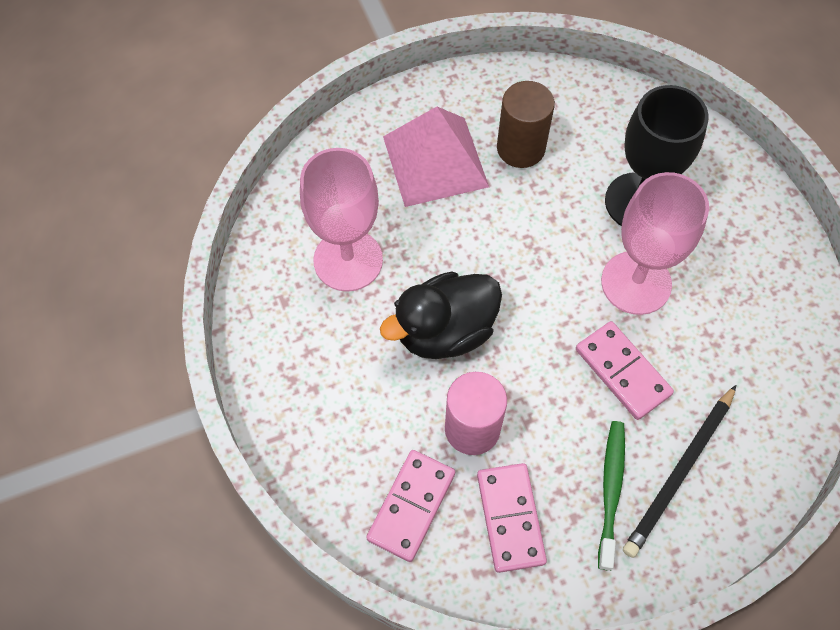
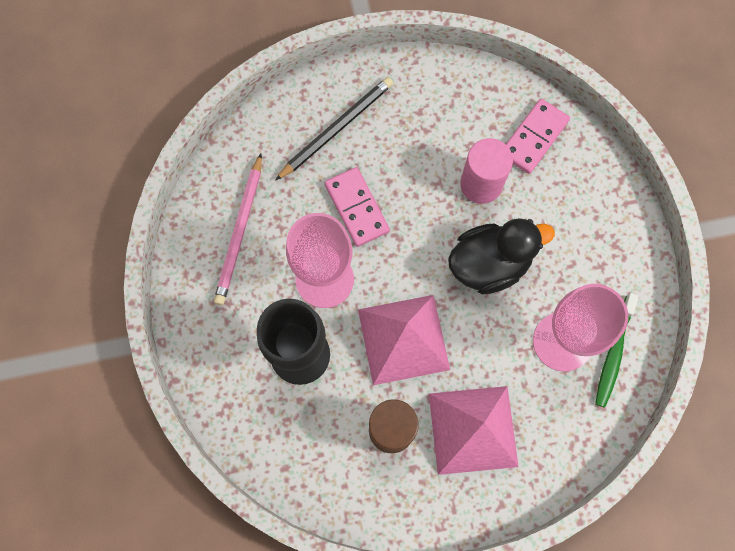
camera: 170 degrees left, 10 degrees up
(510, 518) = (465, 118): pink domino -> none
(528, 235) = (403, 339): none -> pink pyramid
(610, 491) = (389, 125): green toothbrush -> green toothbrush (614, 353)
(754, 319) = (240, 232): none -> pink pencil

